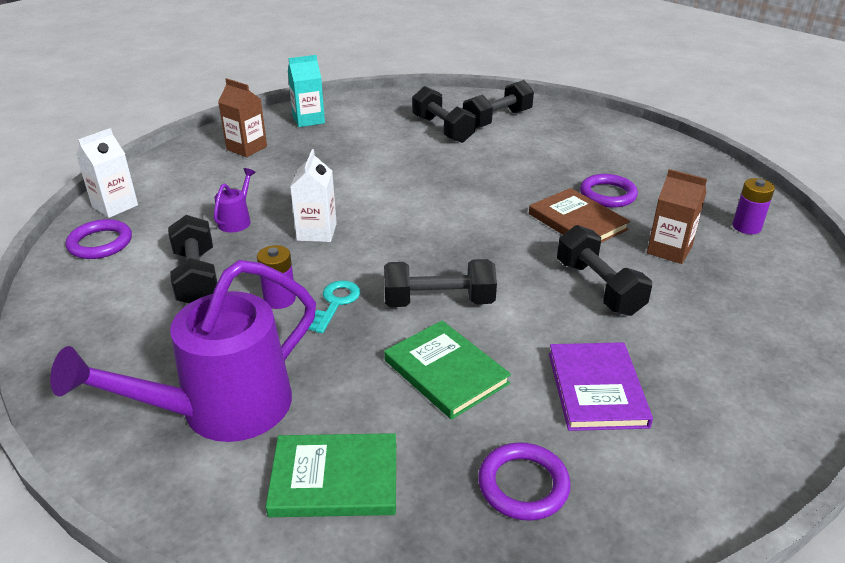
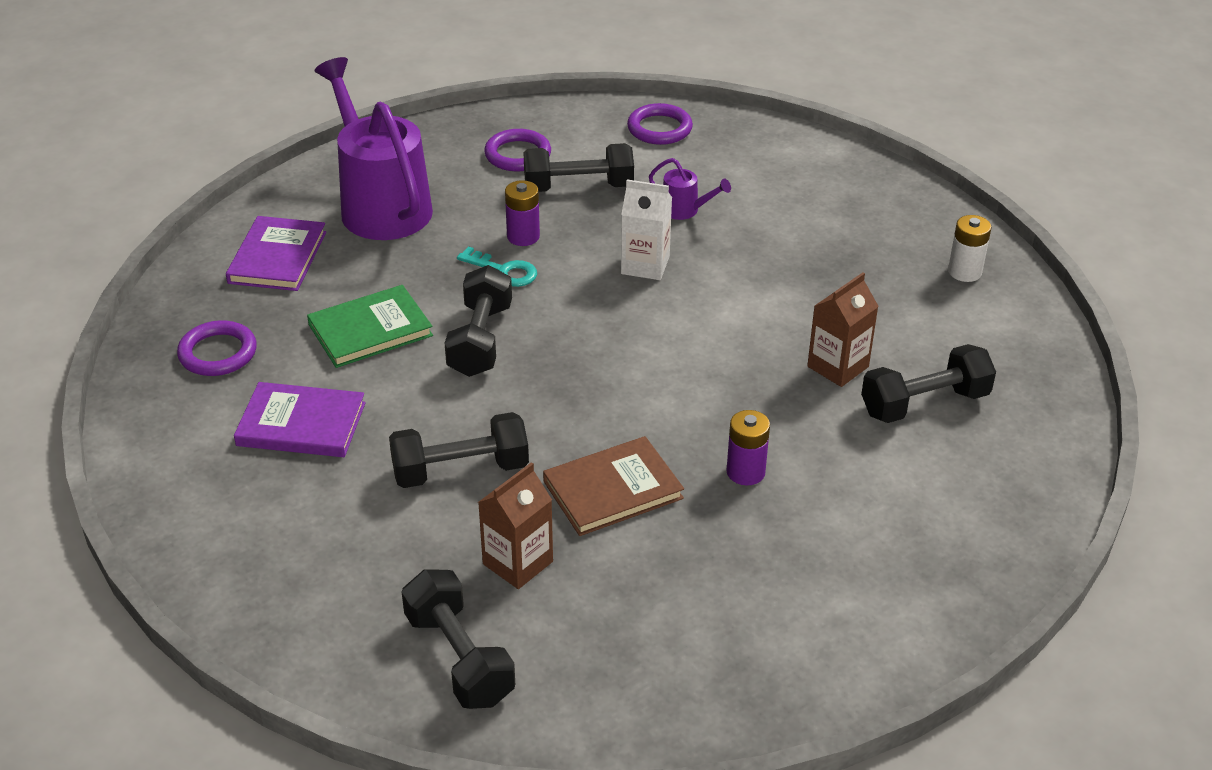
camera: 100 degrees right, 5 degrees up
(115, 206) = (735, 131): white carton -> none
(246, 148) = (873, 217): brown carton -> brown carton (838, 367)
(308, 120) = (964, 272): turquoise carton -> white battery
(335, 479) = (277, 257): green book -> purple book
(497, 119) = (962, 474): black dumbbell -> black dumbbell (459, 658)
(607, 194) = (680, 543): purple ring -> purple ring (518, 155)
(746, 227) = (550, 675): purple battery -> purple battery (745, 472)

